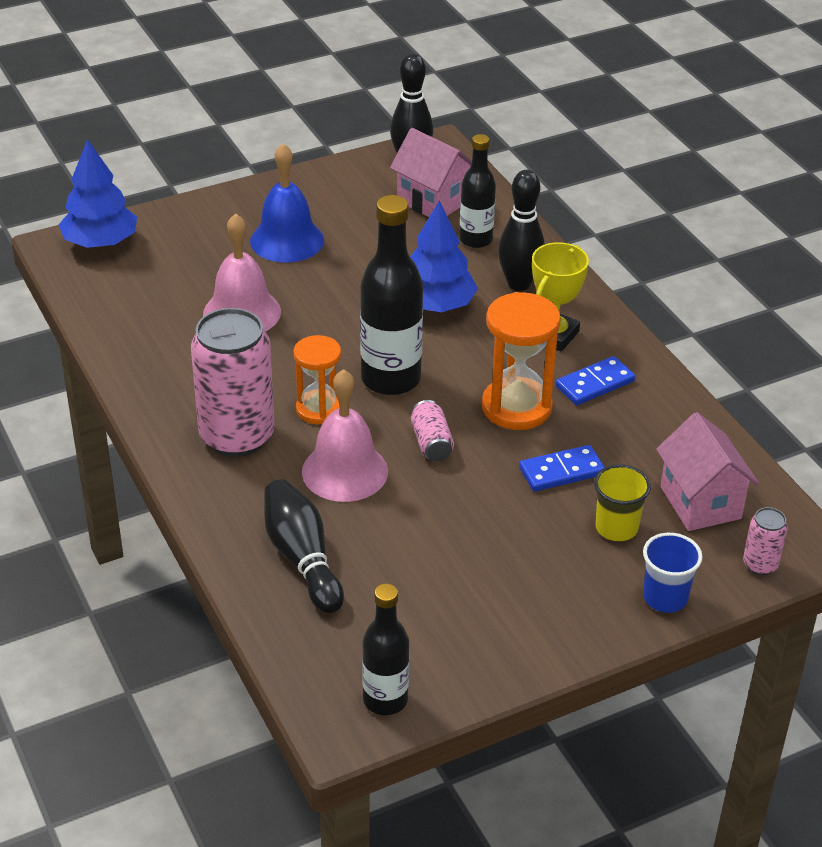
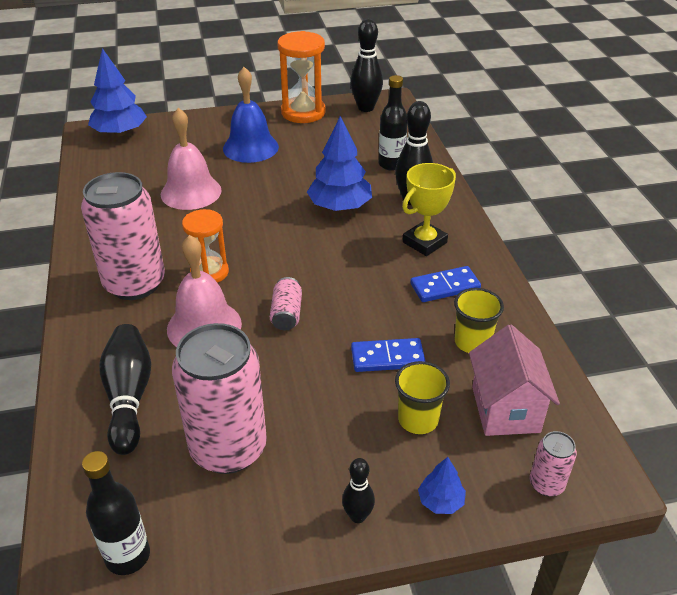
camera: 15 degrees right, 0 degrees up
(390, 379) = (278, 257): black bottle -> none
(433, 201) = (370, 135): pink house -> none
(435, 589) = (228, 448): none -> pink can
(516, 407) = (370, 296): orange hourglass -> orange hourglass (303, 112)
(591, 625) = (358, 516): none -> black bowling pin
(645, 440) = (472, 342): none -> yellow cup
(665, 598) = (440, 501): blue cup -> blue tree

